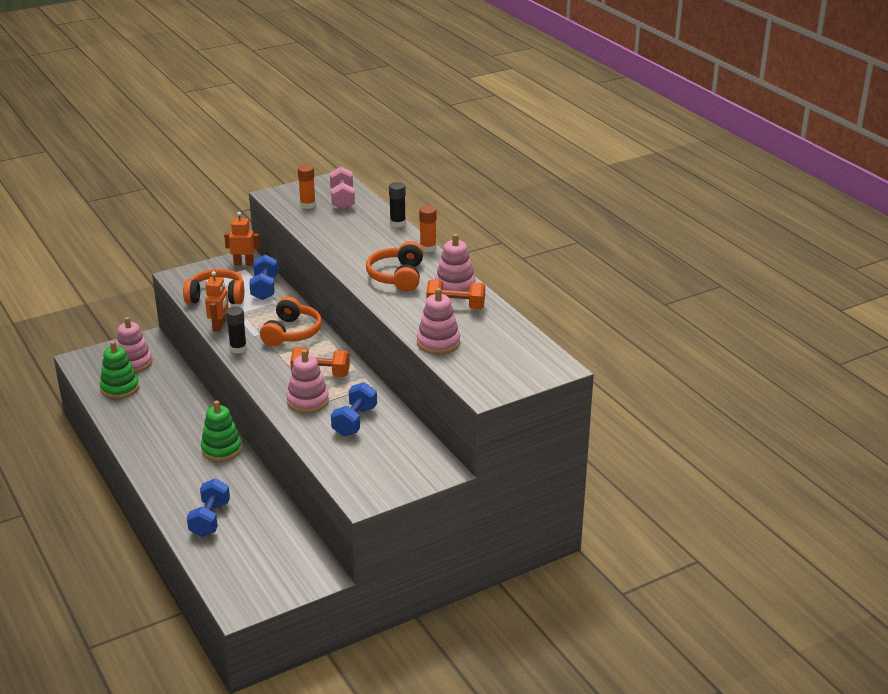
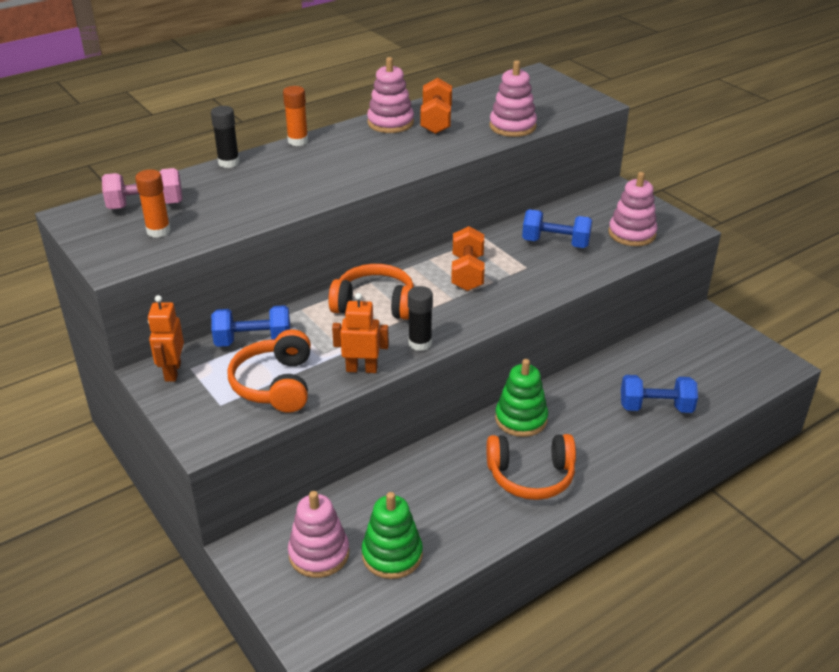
camera: 95 degrees left, 5 degrees up
(308, 401) = (526, 276): pink stacking toy -> pink stacking toy (632, 234)
(397, 276) = (371, 155): orange headphones -> orange headphones (531, 476)

